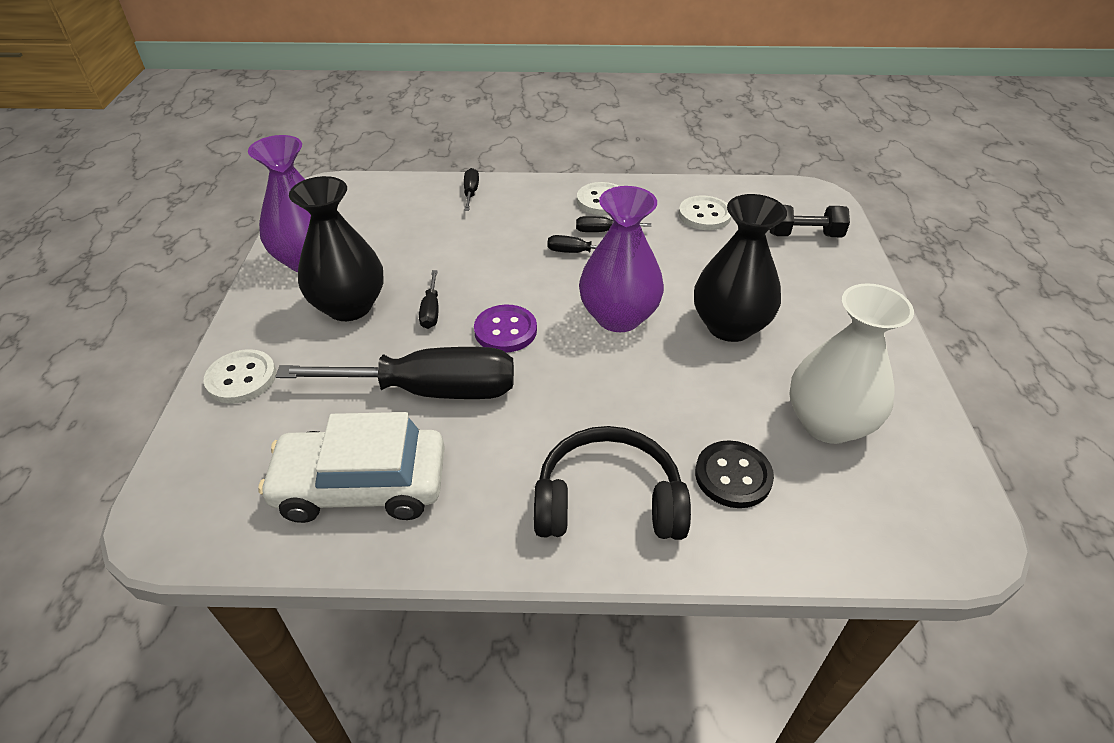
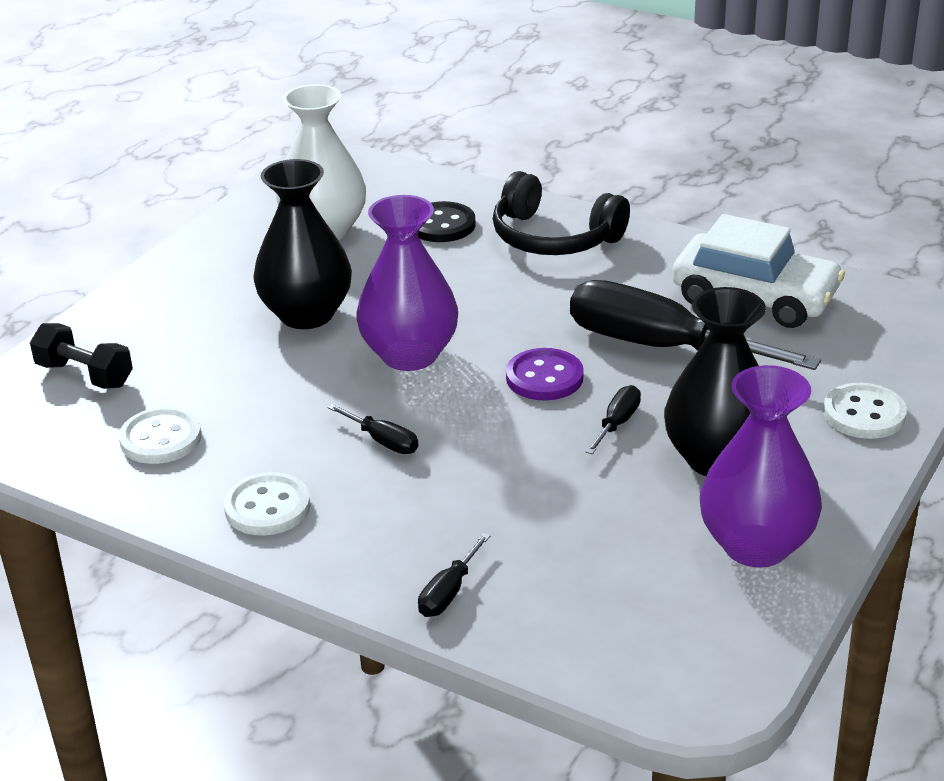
camera: 150 degrees left, 10 degrees down
(603, 231) = (318, 459): black screwdriver -> none

